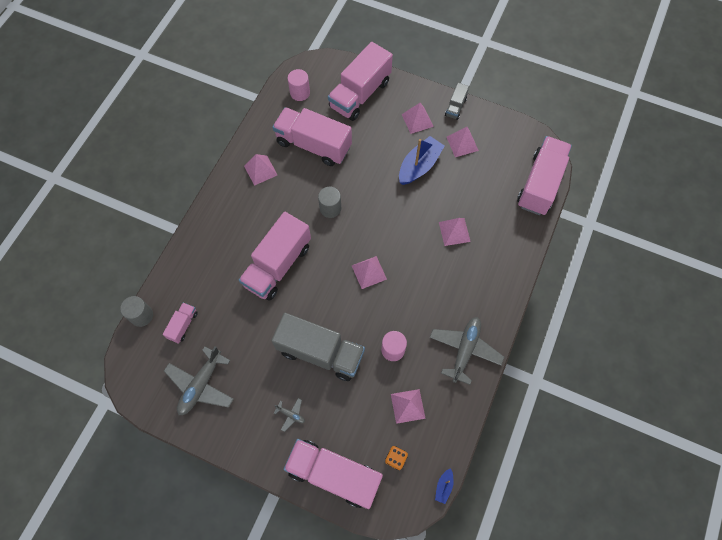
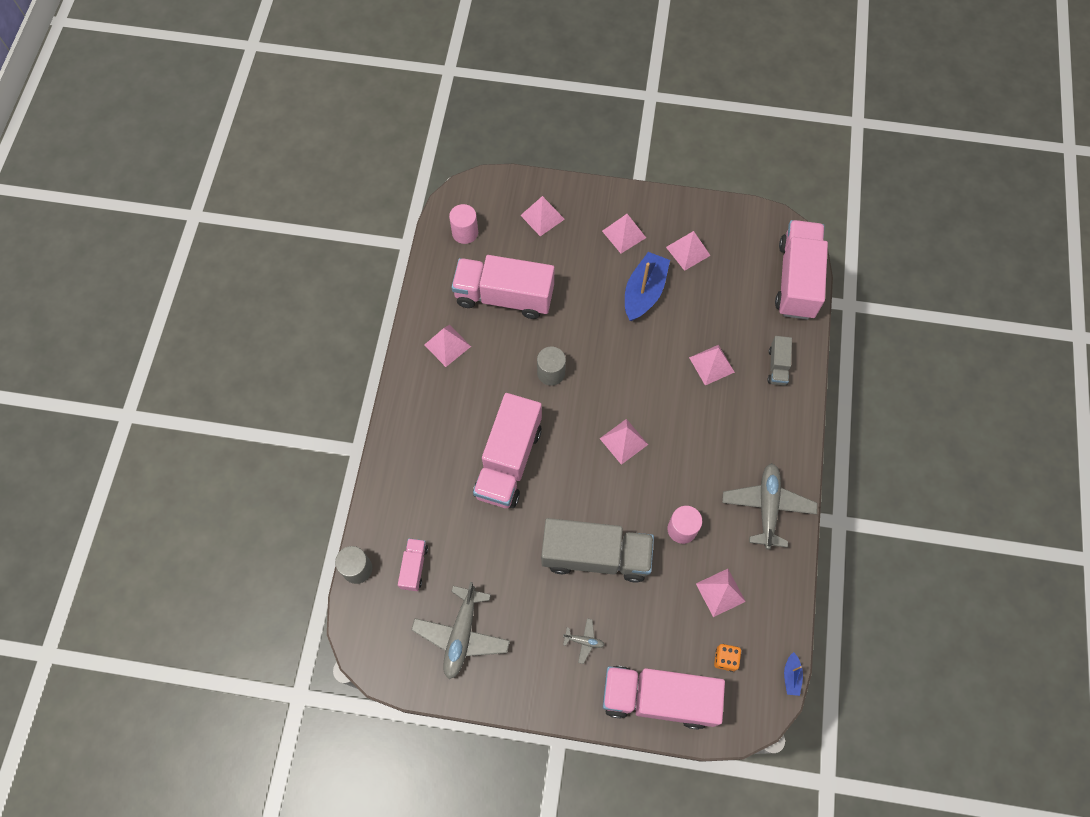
camera: 15 degrees left, 0 degrees up
(360, 94) = (542, 217): pink truck -> pink pyramid
(455, 107) = (666, 206): grey truck -> grey truck (777, 366)

